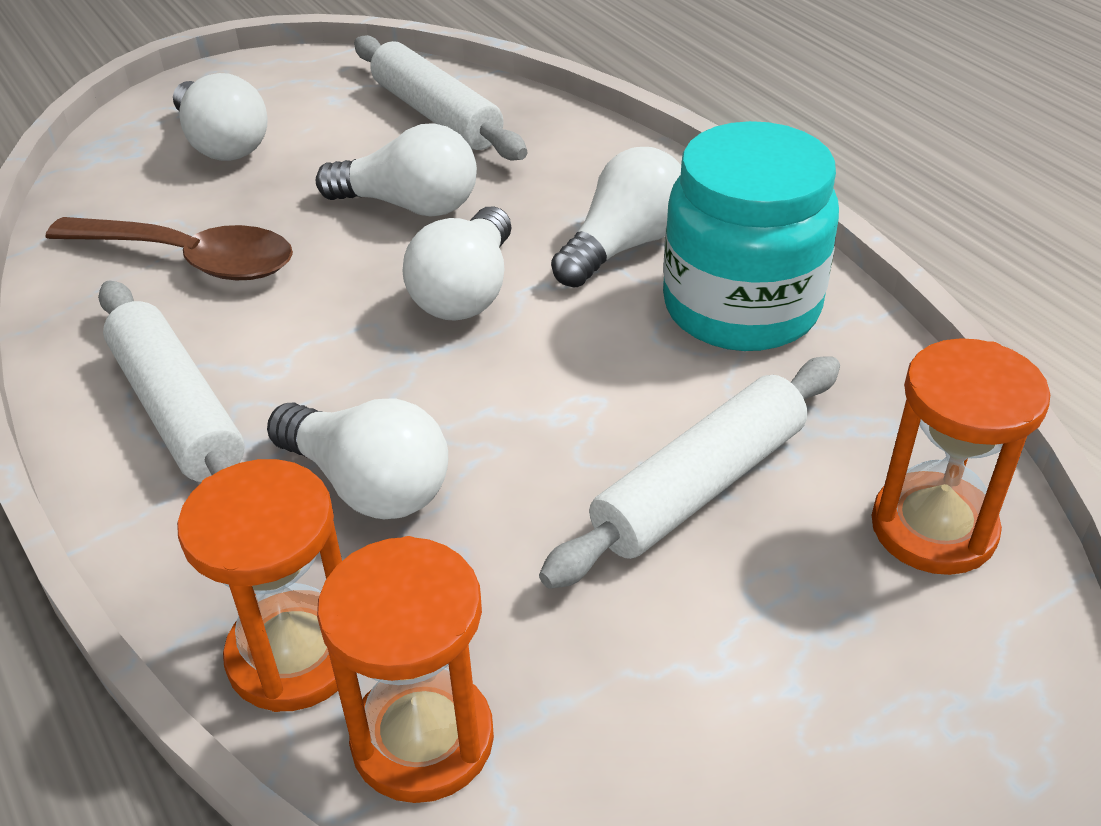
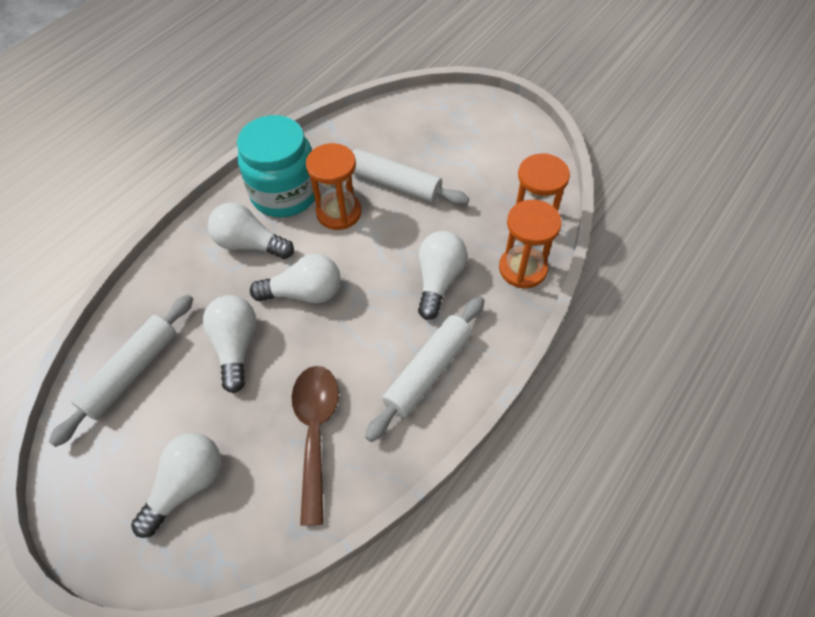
camera: 110 degrees left, 15 degrees up
(933, 528) = (388, 125): orange hourglass -> orange hourglass (339, 212)

